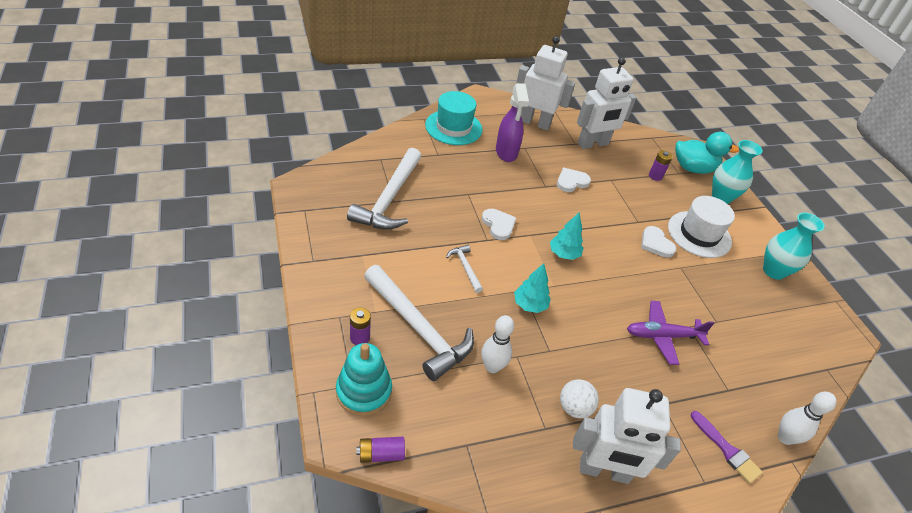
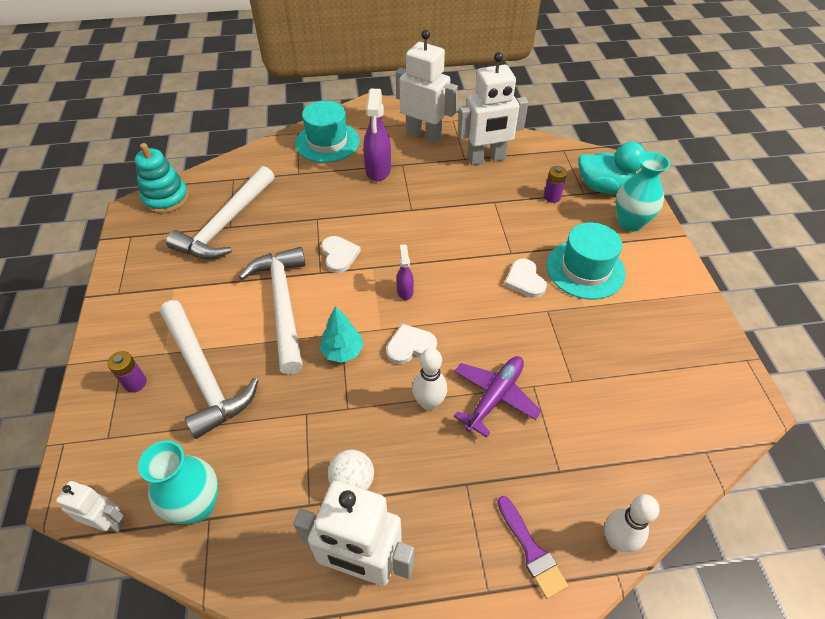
camera: 15 degrees right, 5 degrees up
(364, 391) = (116, 446): turquoise stacking toy -> turquoise stacking toy (166, 198)
(381, 454) = (108, 522): purple battery -> white robot
(465, 267) = (283, 305): white hammer -> white hammer, size x2.20
(492, 367) = (272, 425): white bowling pin -> white bowling pin (429, 403)
(563, 254) = (405, 291): turquoise tree -> purple spray bottle
(571, 182) = (444, 204): white heart -> white heart (410, 346)
(662, 336) = (495, 397): purple plane -> purple plane turned 120 degrees clockwise
(699, 234) = (585, 269): white hat -> turquoise hat
(773, 271) = (671, 318): turquoise vase -> turquoise vase (197, 505)

